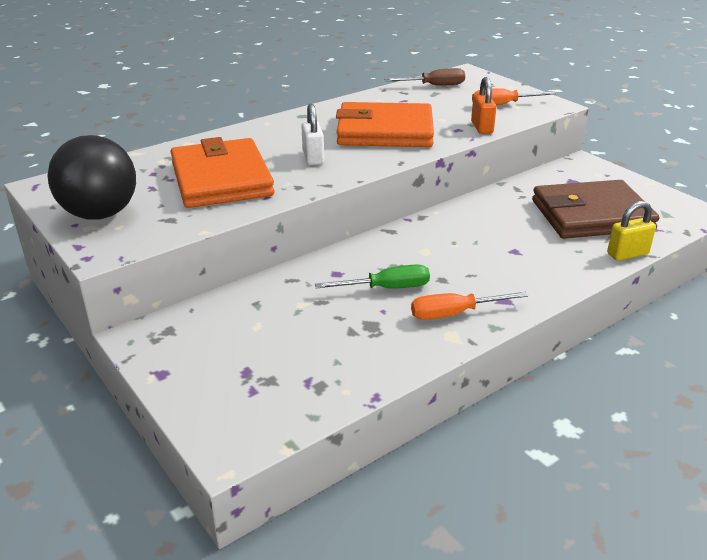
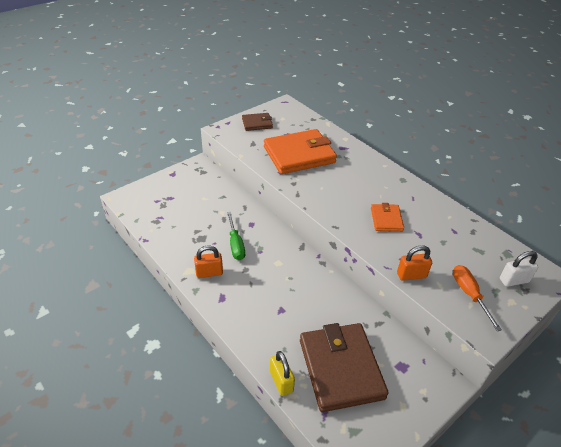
camera: 85 degrees right, 10 degrees up
(100, 214) = (257, 123): black ball -> brown wallet
(313, 158) = (334, 187): white padlock -> white padlock (514, 280)
(385, 131) = (386, 219): orange wallet -> orange wallet, size x0.50
(434, 86) = (498, 251): brown screwdriver -> none
(454, 314) = (209, 273): orange screwdriver -> orange padlock

